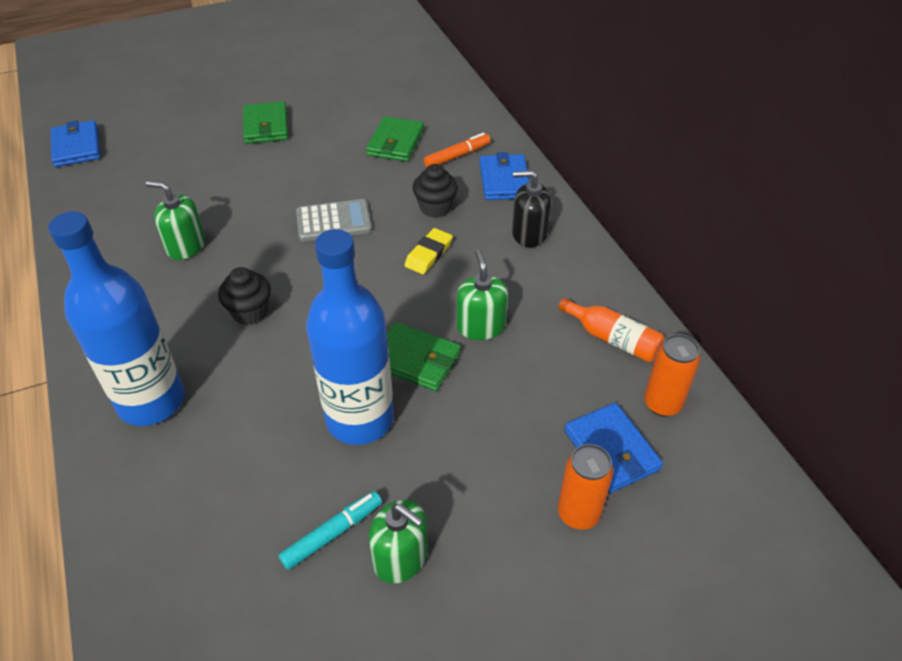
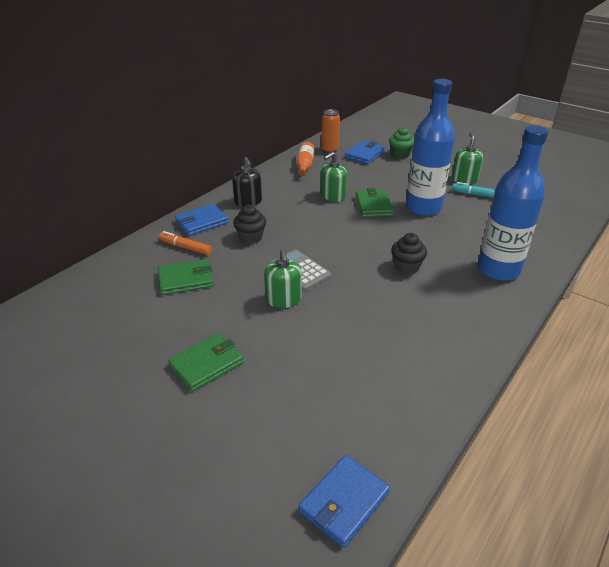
camera: 120 degrees left, 10 degrees down
(186, 246) = (388, 325): green soap dispenser -> green soap dispenser (283, 299)
(429, 254) = (296, 226): yellow eraser -> none
(578, 513) = (400, 155): orange can -> green cupcake

